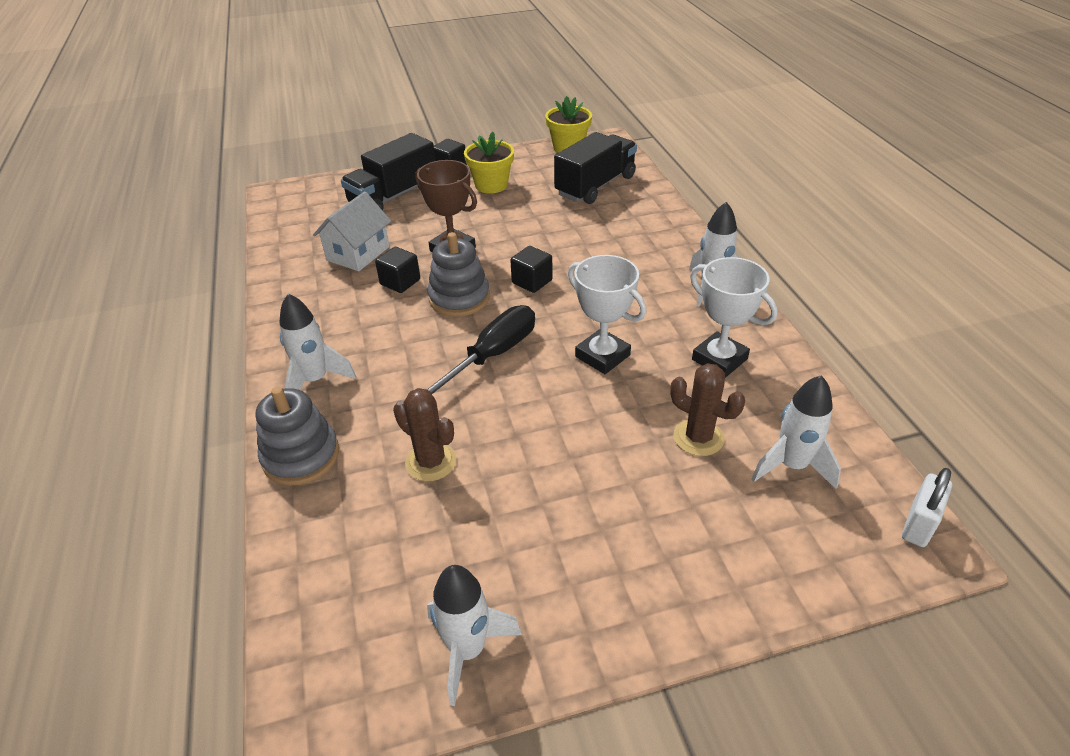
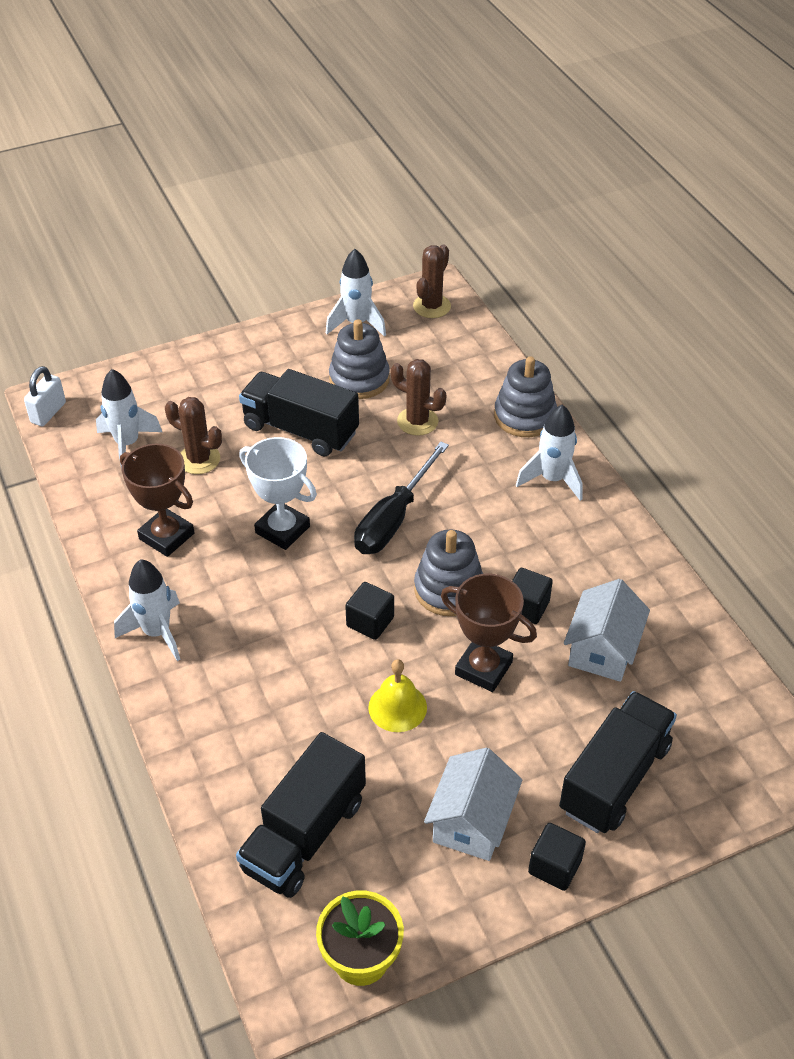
camera: 170 degrees right, 5 degrees up
(333, 676) = (432, 306): none -> brown cactus
(488, 535) = (359, 379): none -> grey stacking toy
(491, 185) = (472, 822): yellow flower pot -> white house
(523, 234) = (397, 707): none -> yellow bell
(576, 465) = (300, 430): none -> black truck
(719, 359) = (166, 536): white trophy -> brown trophy

